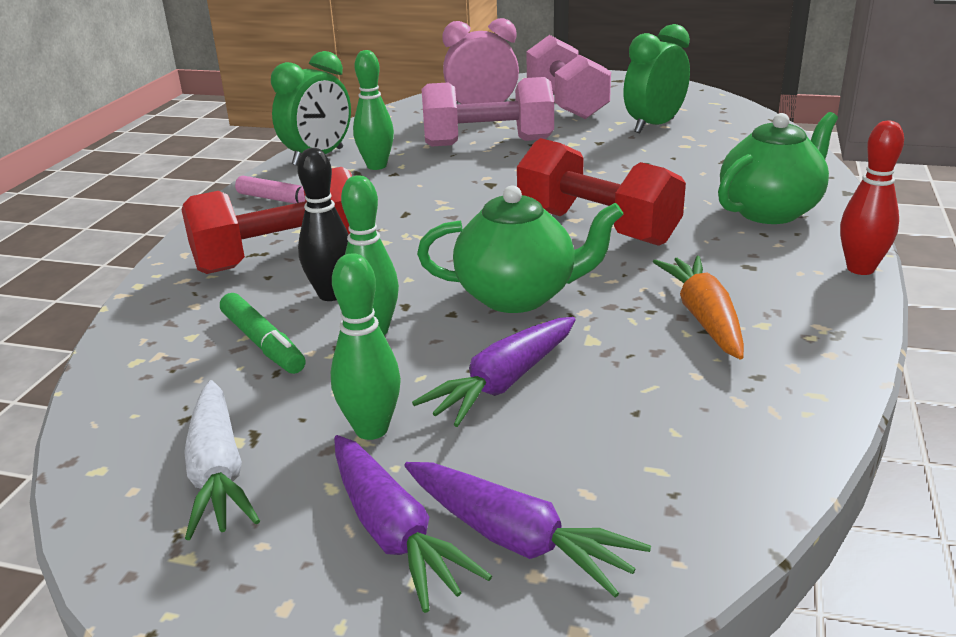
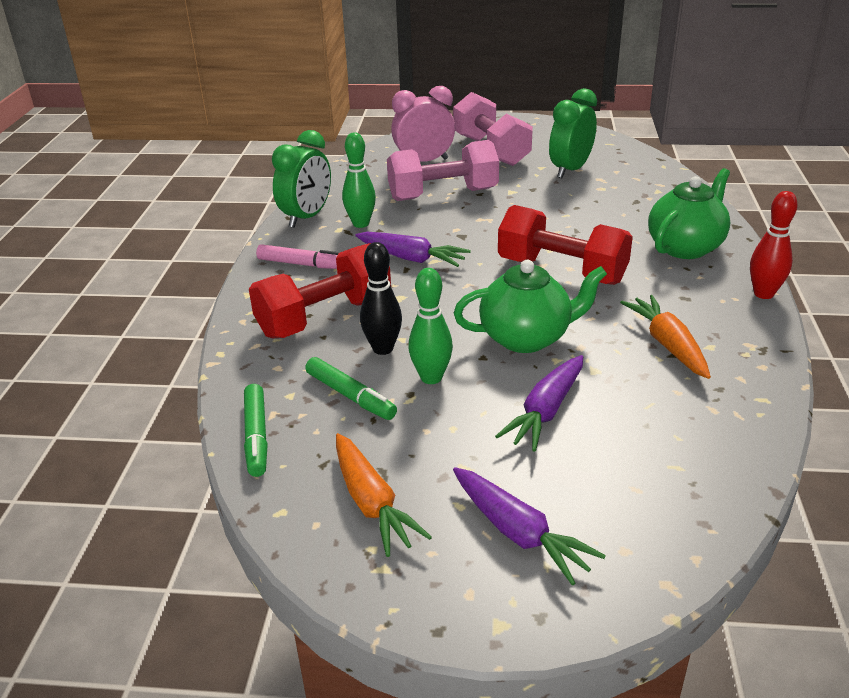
camera: 10 degrees left, 5 degrees up
(122, 378) = (256, 436): none -> green marker
(218, 472) = (372, 503): white carrot -> orange carrot
(371, 429) = (467, 458): green bowling pin -> none
(517, 539) = (603, 527): purple carrot -> purple carrot (412, 258)

